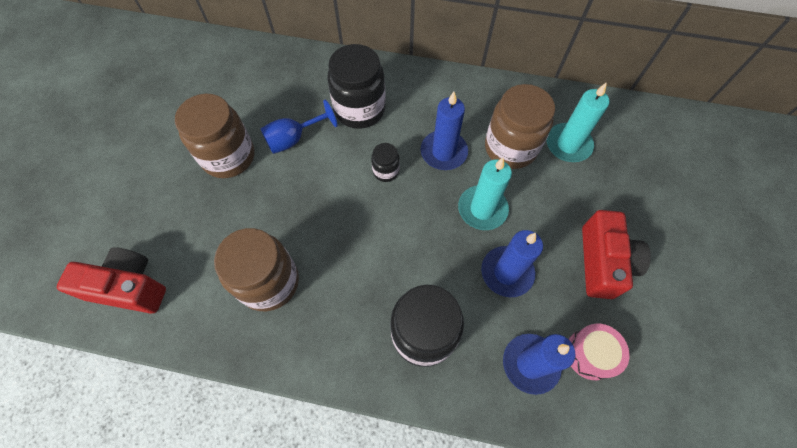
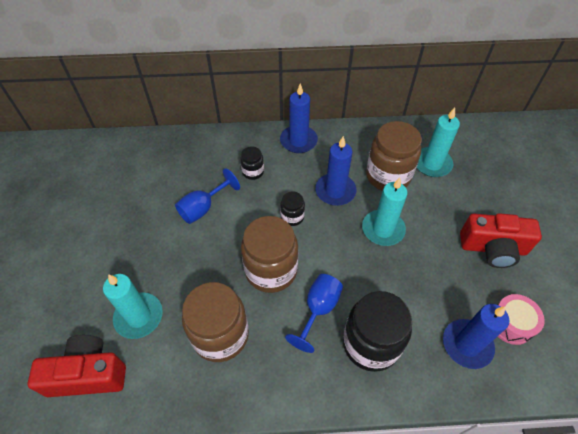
camera: 15 degrees left, 10 degrees down
(194, 241) = (139, 317): none -> turquoise candle
(228, 157) = (148, 236): brown jar -> brown jar (271, 270)
(359, 109) = (253, 172): black jar -> black jar, size x0.49
(379, 282) = (318, 310): none -> blue goblet
(507, 272) = (421, 275): blue candle -> blue candle (298, 141)
(603, 262) = (493, 248): red camera -> red camera turned 105 degrees clockwise

